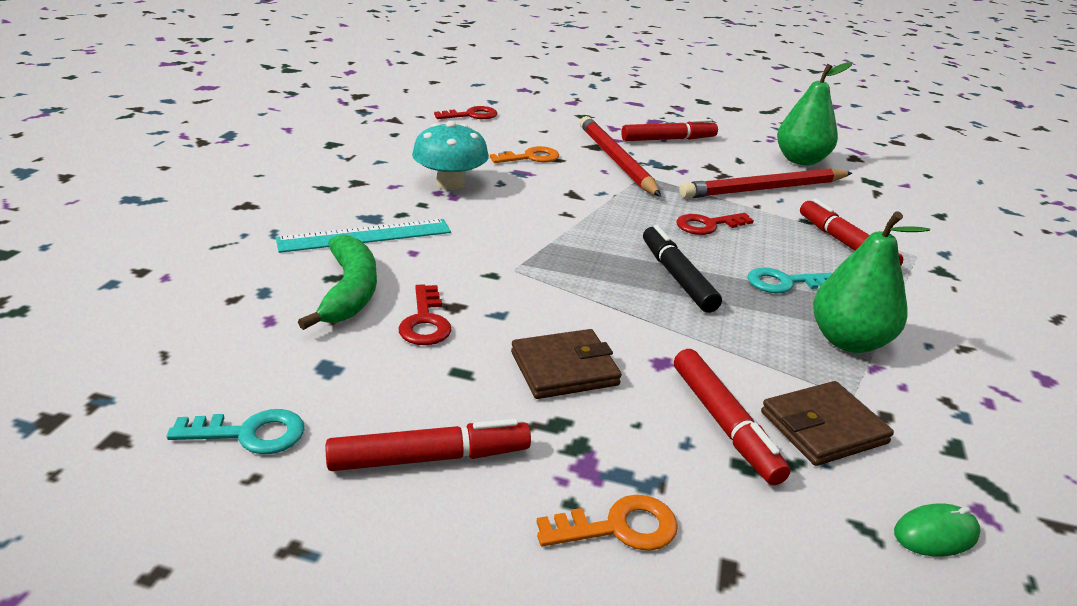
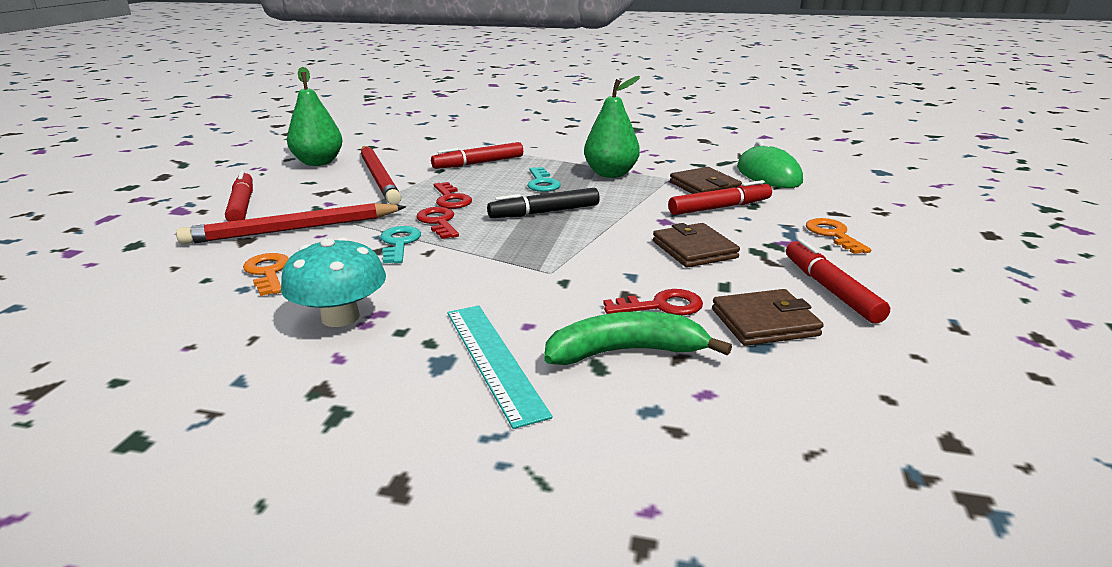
camera: 90 degrees left, 5 degrees down
(250, 434) = (876, 367): turquoise key -> turquoise key (399, 243)
(369, 381) = (764, 322): none -> brown wallet
(471, 115) = (72, 320): red key -> red key (438, 222)
(935, 534) = (768, 174): green mouse -> green mouse, size x1.94

